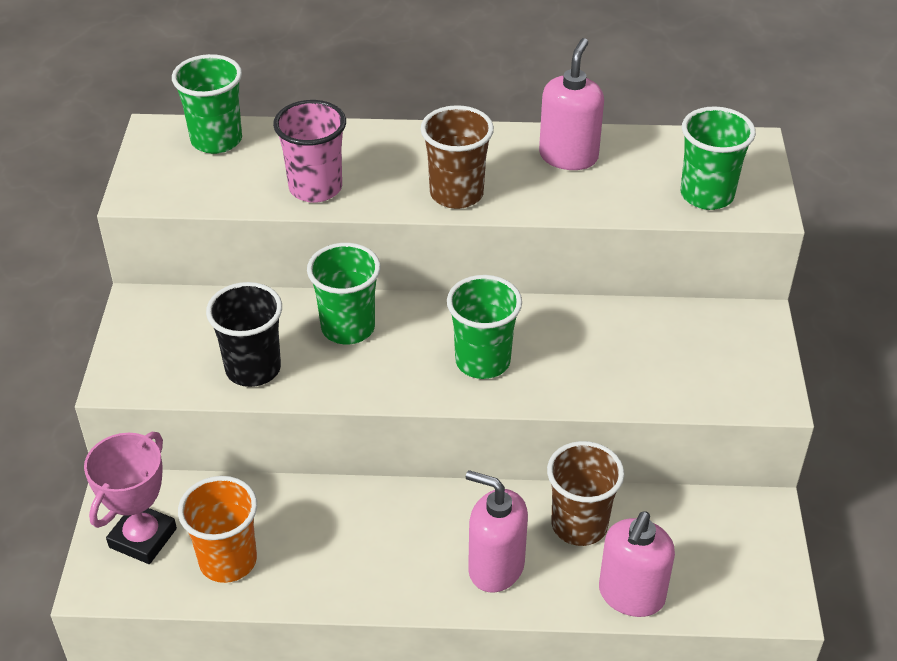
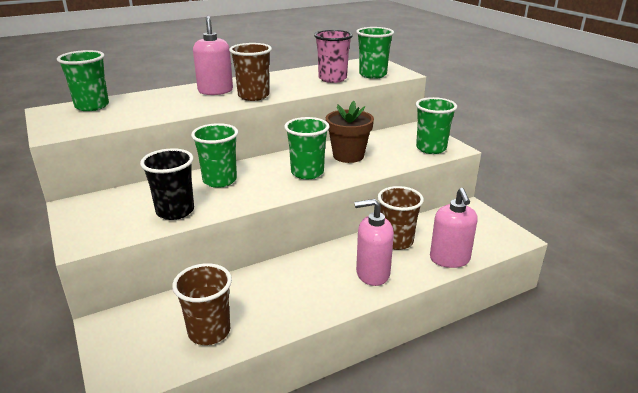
camera: 30 degrees left, 15 degrees down
(143, 538) = (138, 343): pink trophy -> none
(228, 561) = (209, 332): orange cup -> brown cup
(315, 188) = (171, 109): pink cup -> pink cup (332, 79)
(568, 156) = (296, 77): pink soap dispenser -> pink soap dispenser (215, 91)
(576, 346) = (348, 156): none -> brown flower pot
(730, 383) = (431, 148): none -> green cup

